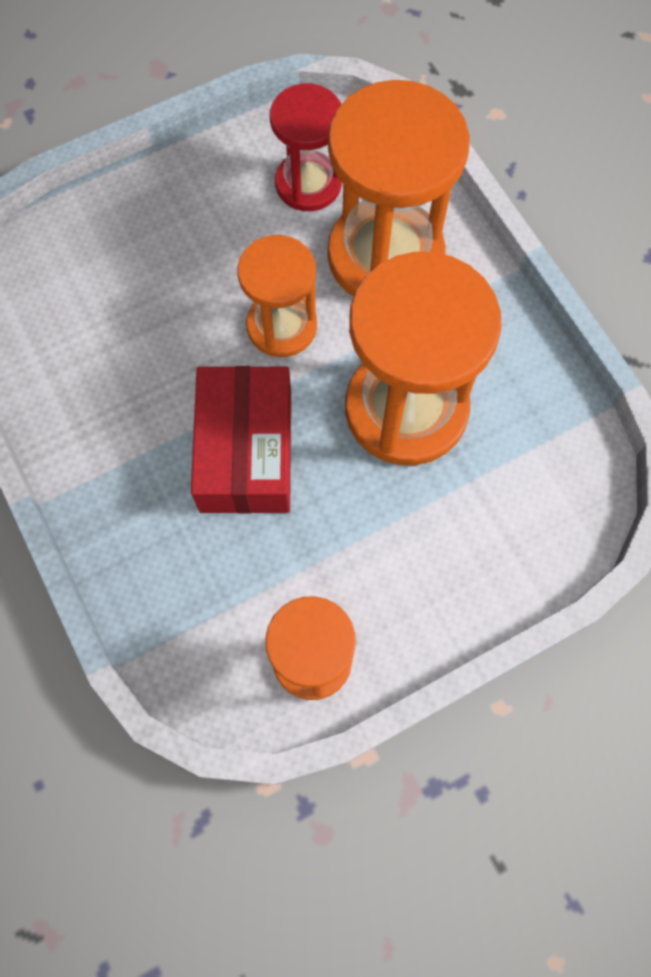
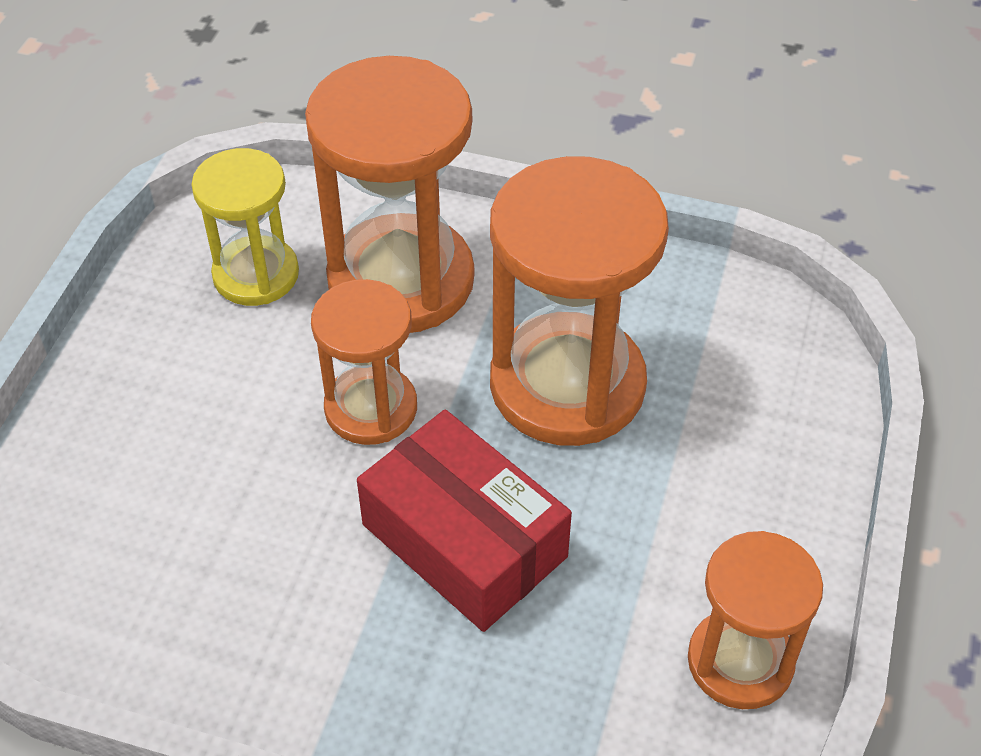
camera: 45 degrees left, 20 degrees down
(308, 184) = (256, 274): red hourglass -> yellow hourglass

